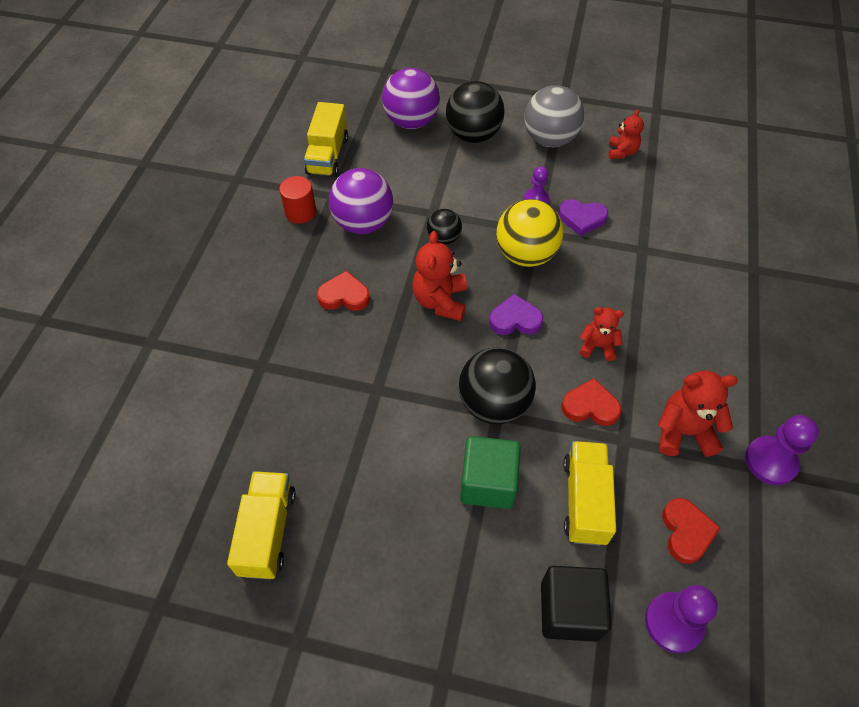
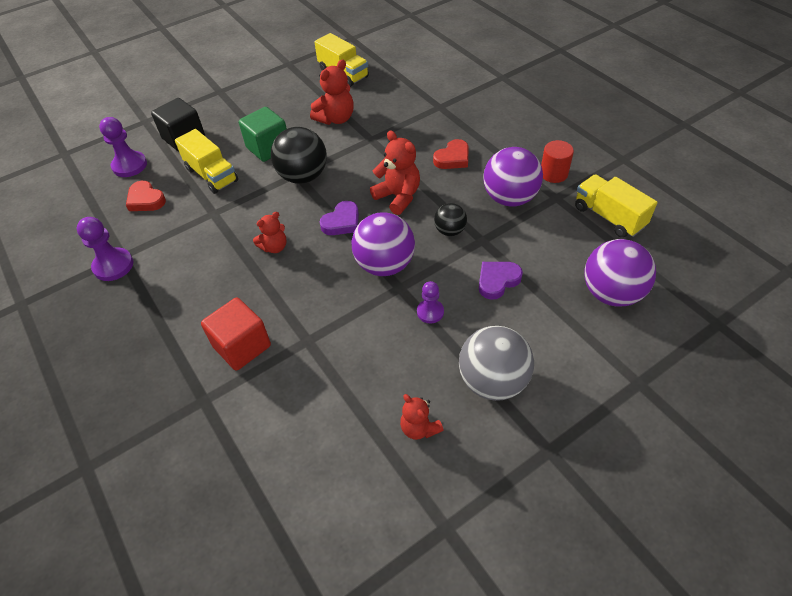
camera: 135 degrees right, 5 degrees down
(473, 135) = (552, 325): black ball -> none
(525, 255) = (385, 265): yellow ball -> purple ball
(582, 219) = (378, 326): purple heart -> purple heart (497, 281)
(590, 406) = (248, 214): red heart -> none
(683, 432) = (180, 242): red teddy bear -> red teddy bear (336, 119)
(696, 283) = (242, 346): none -> red cube

